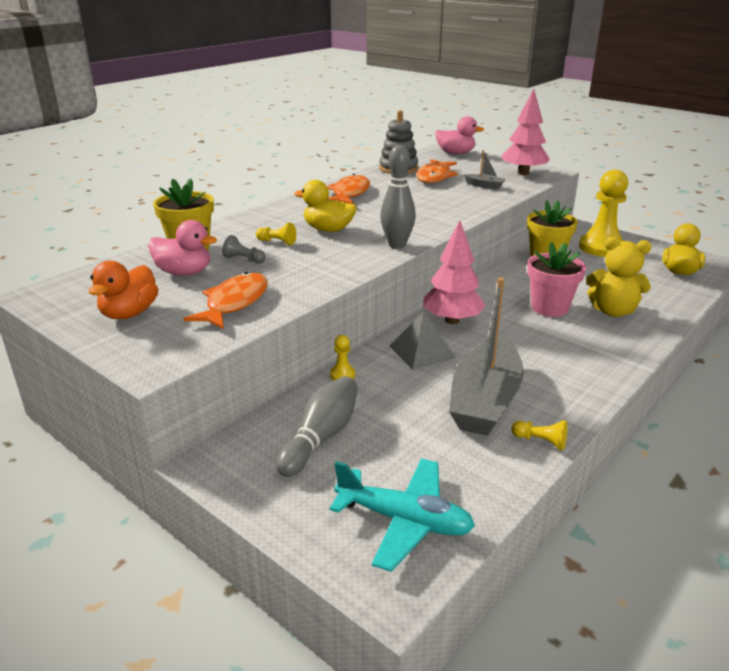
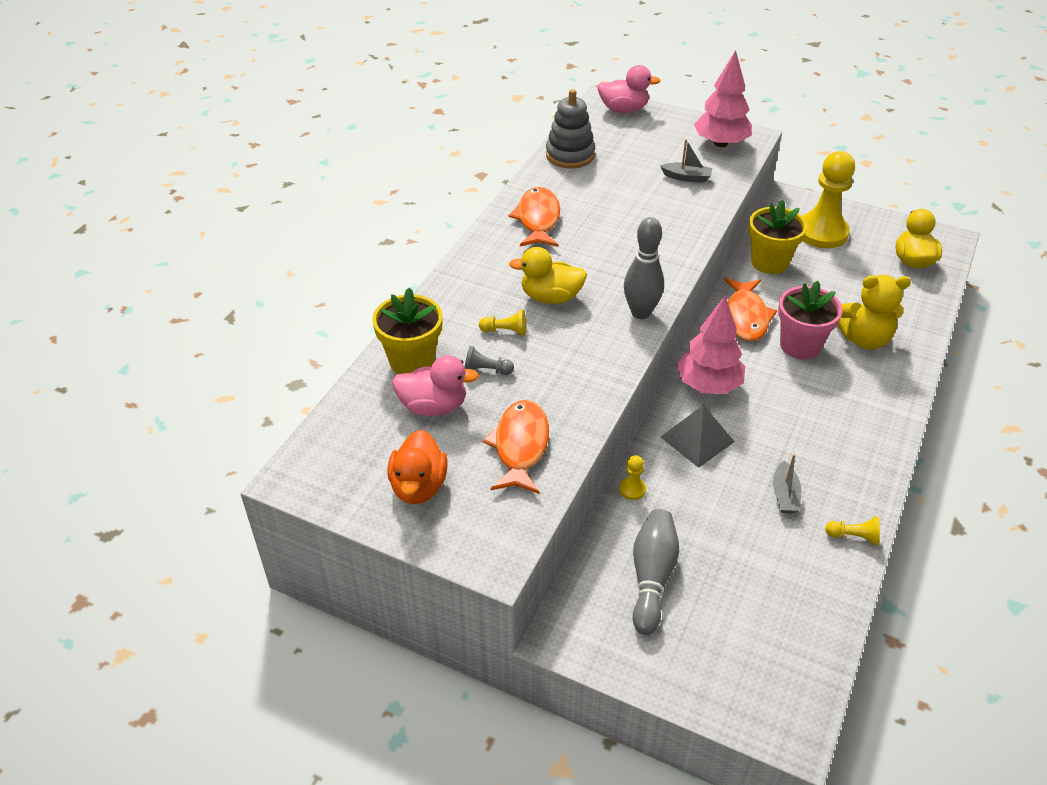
camera: 15 degrees left, 15 degrees up
(404, 521) = (771, 657): turquoise plane -> none
(435, 177) = (622, 167): orange fish -> orange fish (746, 317)
(485, 400) = (785, 495): grey boat -> grey boat, size x0.42

